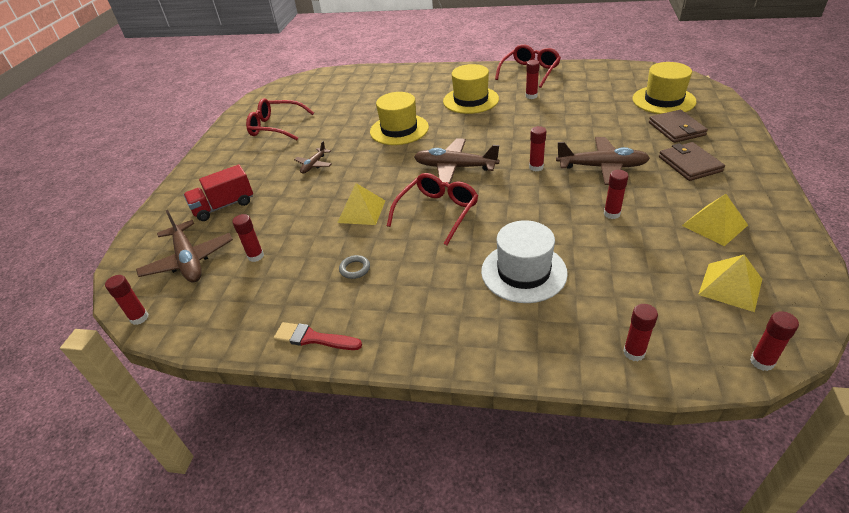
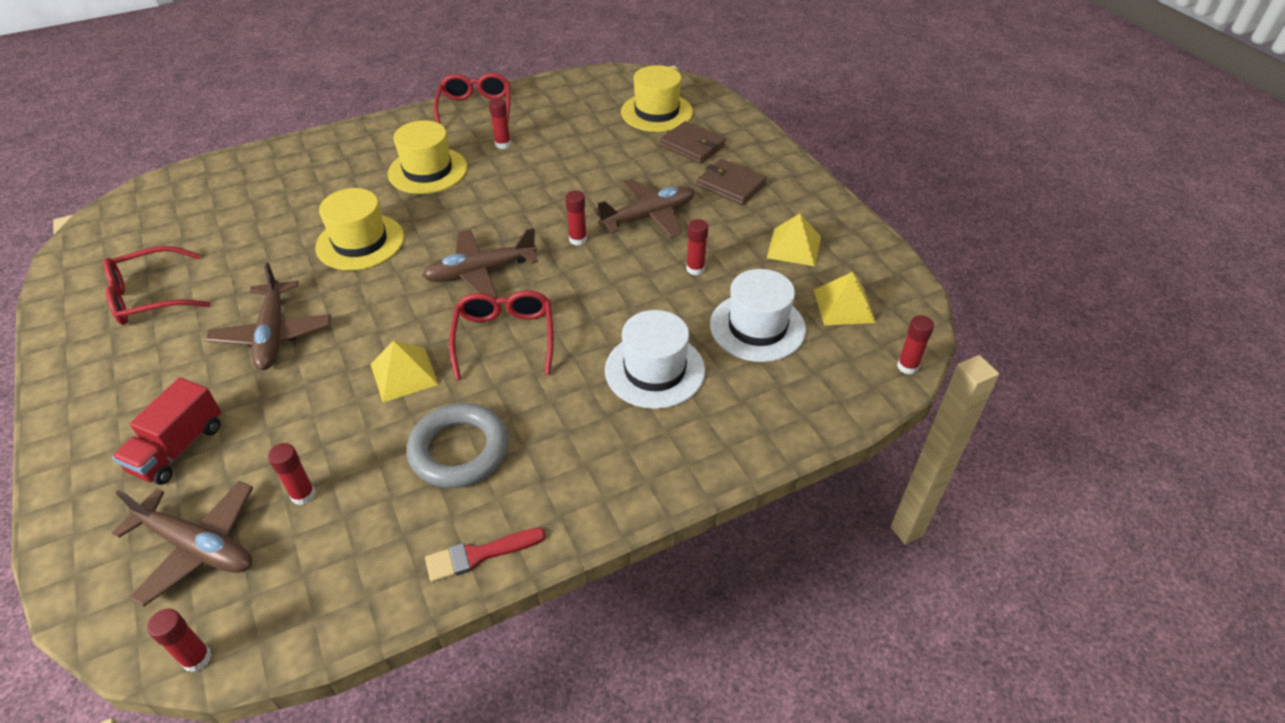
camera: 40 degrees left, 5 degrees up
(314, 165) = (273, 335): brown plane -> brown plane, size x1.84
(355, 269) = (459, 450): grey ring -> grey ring, size x2.37
(633, 273) = (757, 327): none -> white hat
(634, 352) = (809, 407): red glue stick -> none

